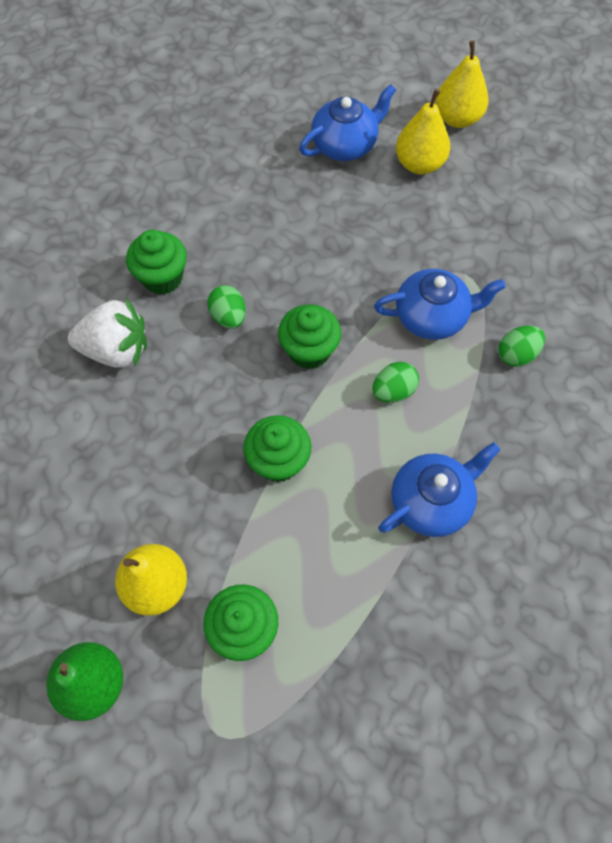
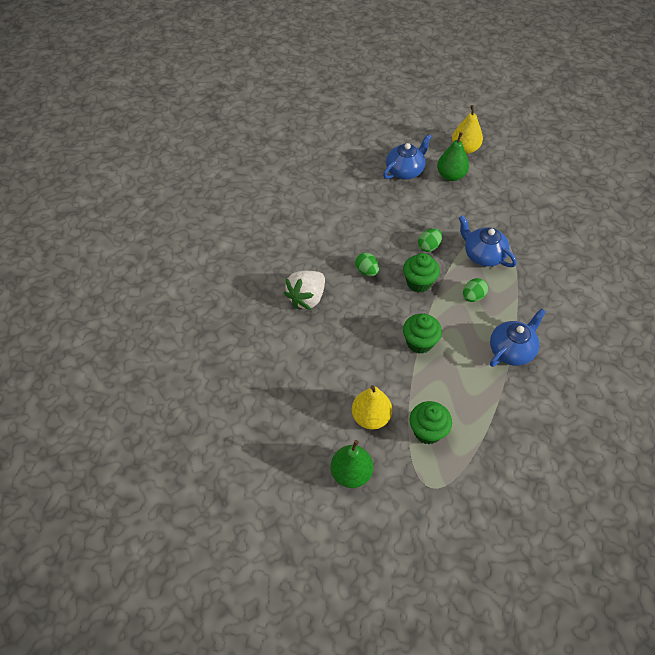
camera: 10 degrees left, 10 degrees down
(116, 350) = (307, 298): white strawberry -> white strawberry turned 135 degrees clockwise
(162, 278) = (321, 256): green cupcake -> none
(419, 164) = (451, 176): yellow pear -> green pear
(432, 316) = (483, 255): blue teapot -> blue teapot turned 120 degrees counterclockwise
(517, 354) = (535, 268): green egg -> green egg (429, 246)

